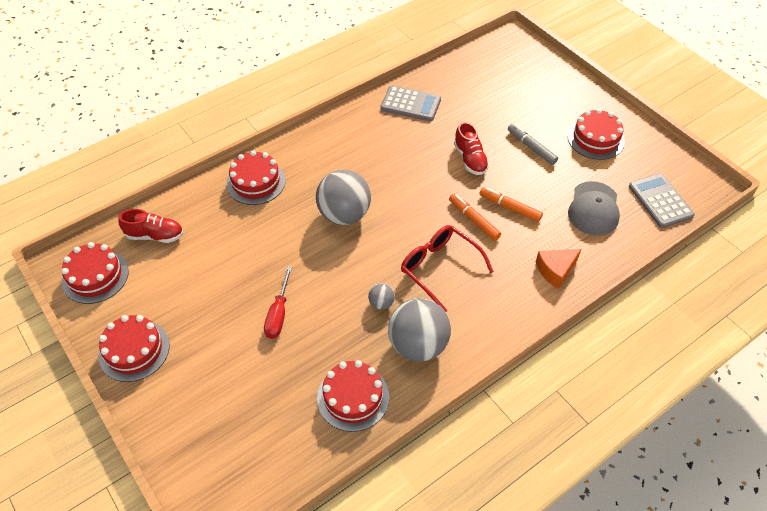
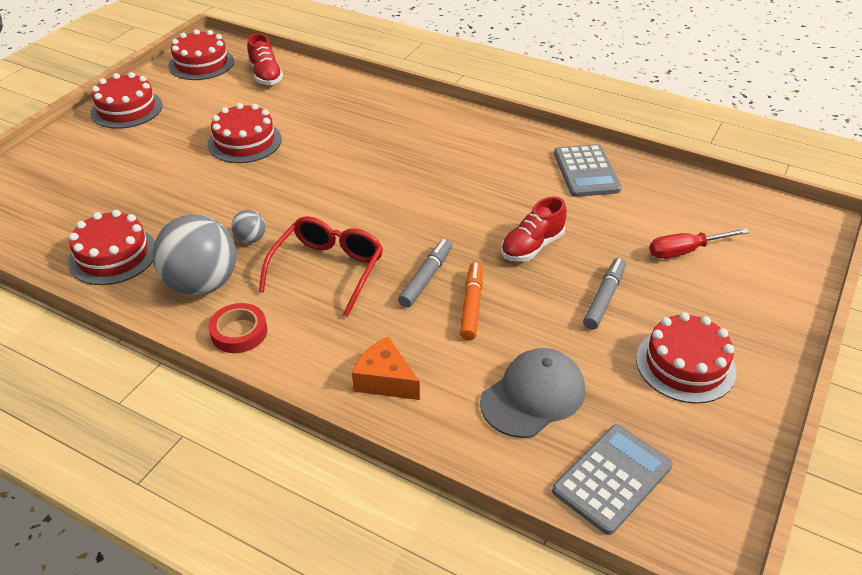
camera: 65 degrees right, 10 degrees down
(256, 182) = (373, 106): red cake -> red cake (245, 141)
(278, 314) = (203, 174): red screwdriver -> red screwdriver (685, 251)
(344, 215) = (366, 175): grey ball -> none
(473, 220) = (426, 278): orange marker -> grey marker
(479, 335) = (239, 332): none -> red tape
(594, 209) = (533, 396): grey cap -> grey cap turned 150 degrees clockwise

